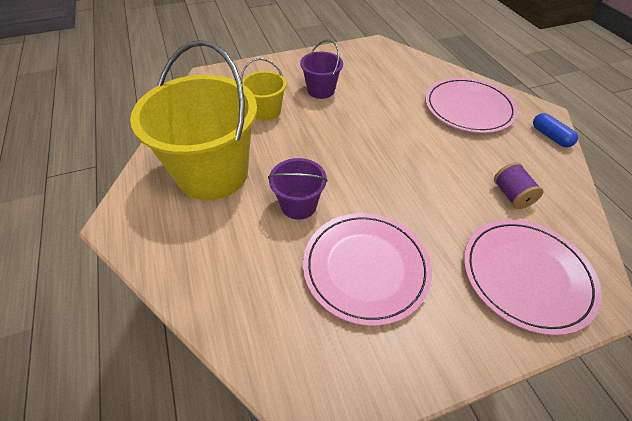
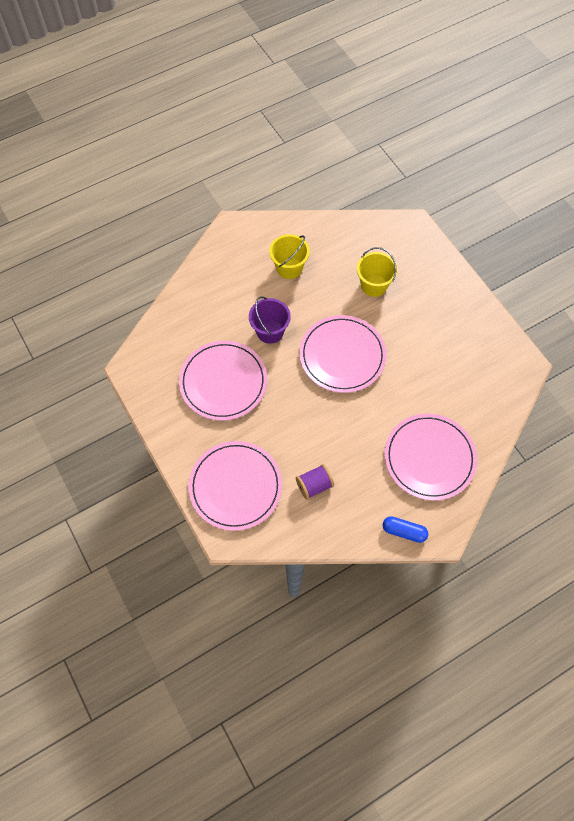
camera: 80 degrees right, 15 degrees up
(212, 173) = (289, 268): yellow bucket -> yellow bucket, size x0.48
(321, 90) = (419, 323): purple bucket -> none
(347, 147) = (342, 355): none -> pink plate
(550, 136) = (404, 531): blue capsule -> blue capsule turned 60 degrees clockwise

